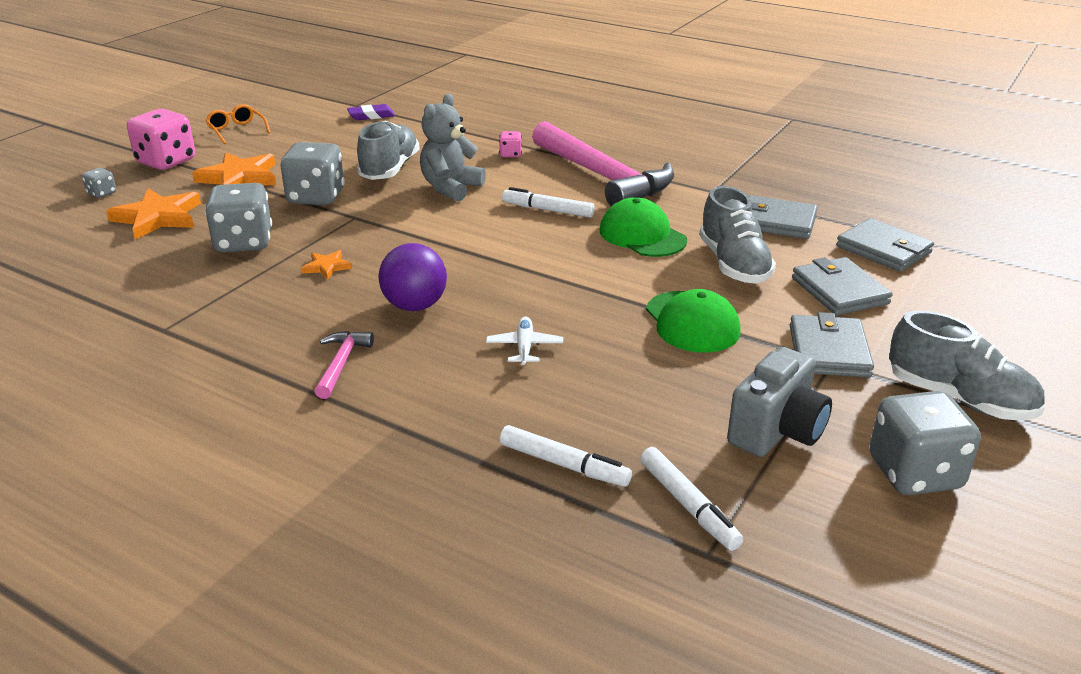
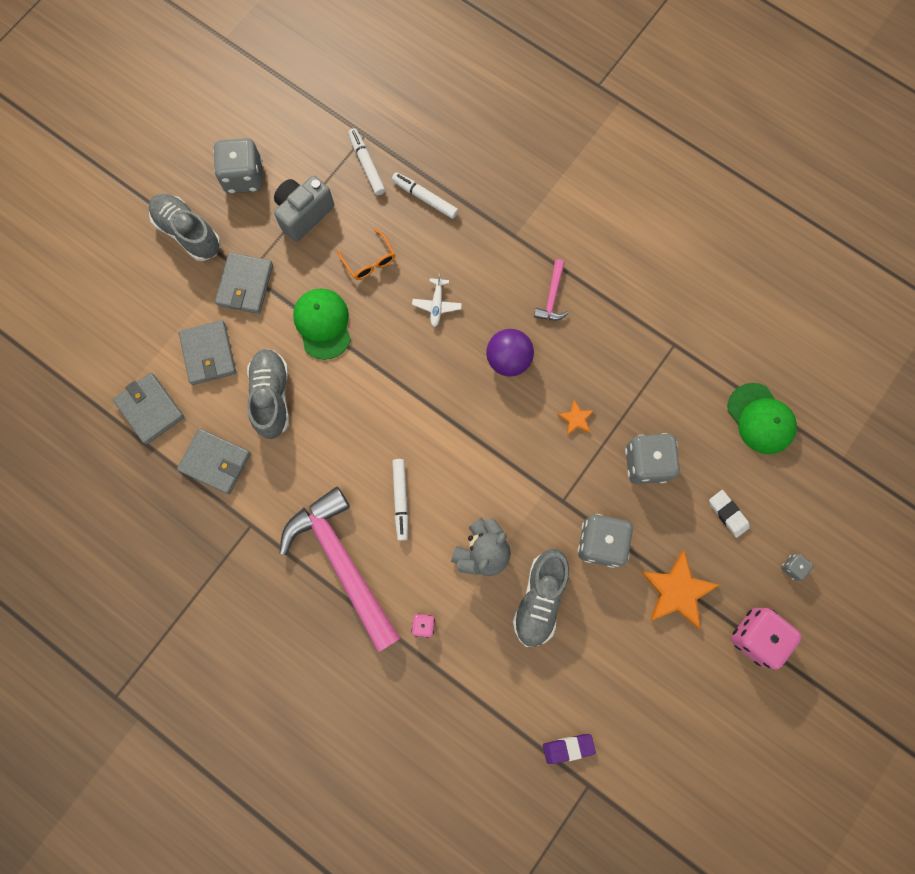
camera: 175 degrees left, 45 degrees up
(158, 218) = (728, 514): orange star -> white eraser
(237, 130) = (706, 715): orange glasses -> orange glasses (369, 261)
(548, 210) = (400, 500): white marker -> white marker turned 60 degrees clockwise
(642, 235) = (330, 448): green cap -> green cap (761, 419)

